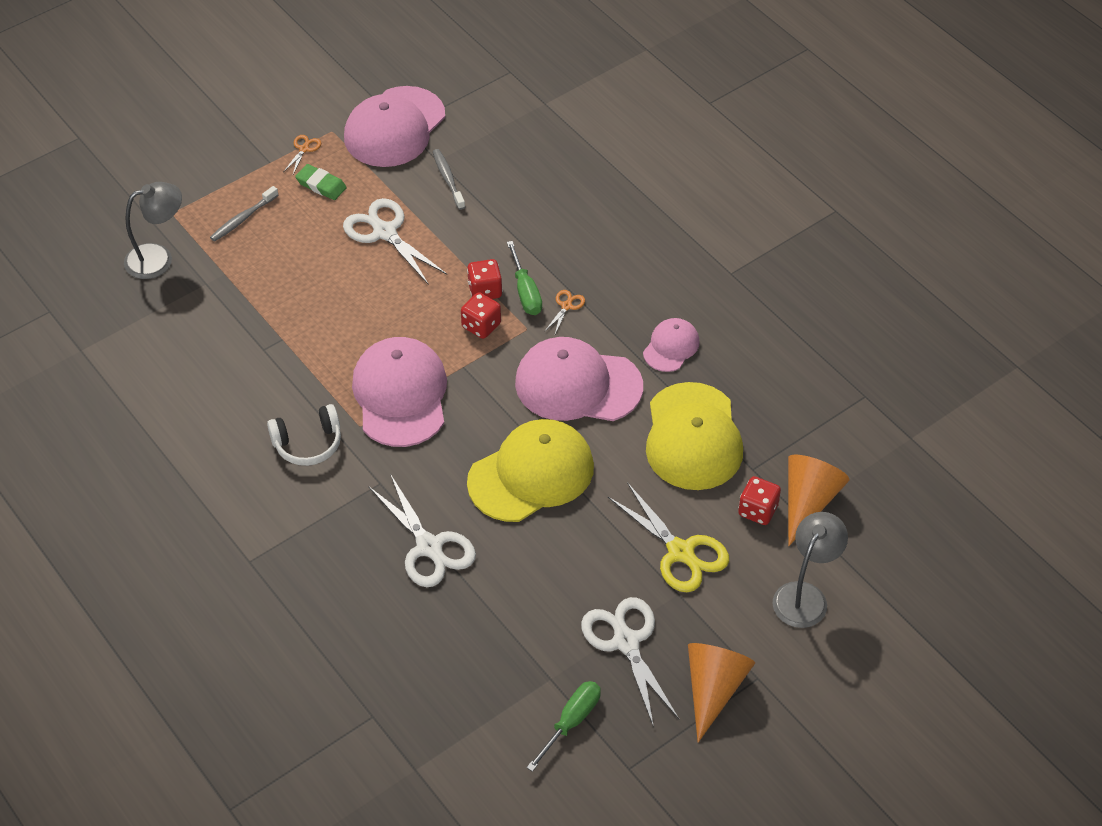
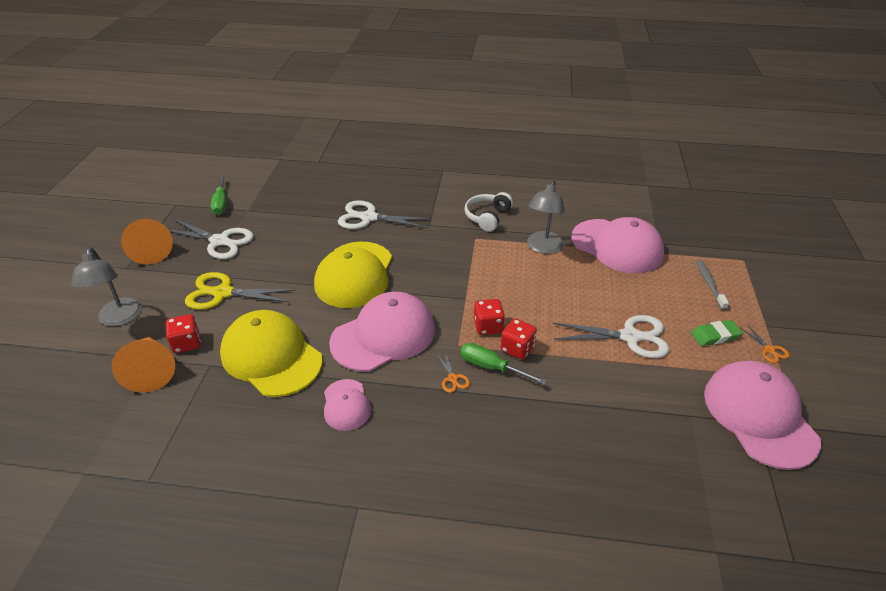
camera: 135 degrees right, 10 degrees down
(158, 258) = (701, 237): grey lamp -> grey lamp (543, 248)
(400, 395) = (477, 263): pink cap -> pink cap (617, 246)
(448, 179) = (660, 406): grey toothbrush -> none

